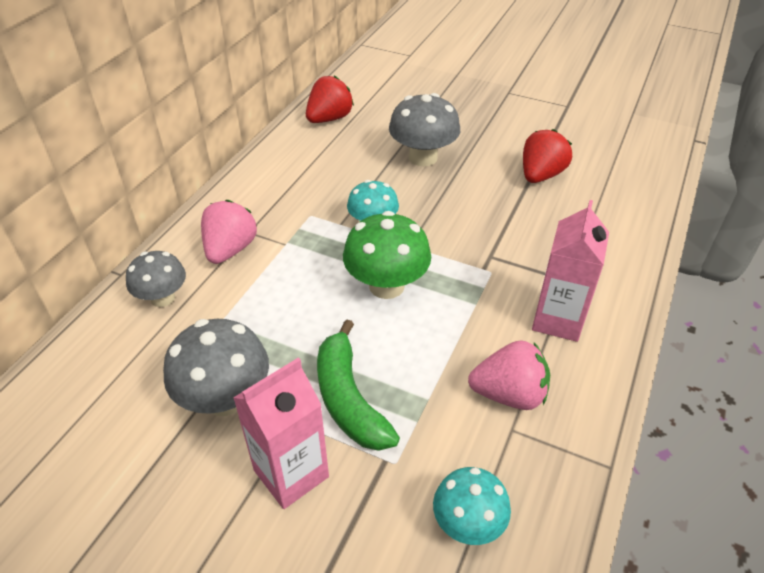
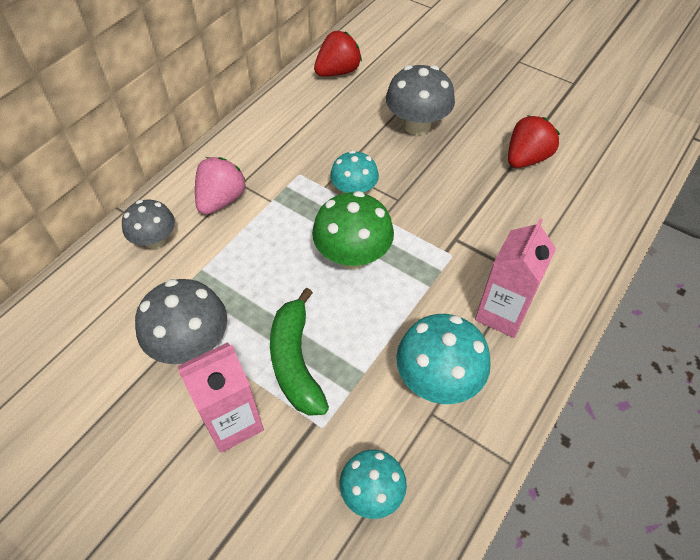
camera: 10 degrees right, 10 degrees up
(509, 394) = (437, 379): pink strawberry -> turquoise mushroom

